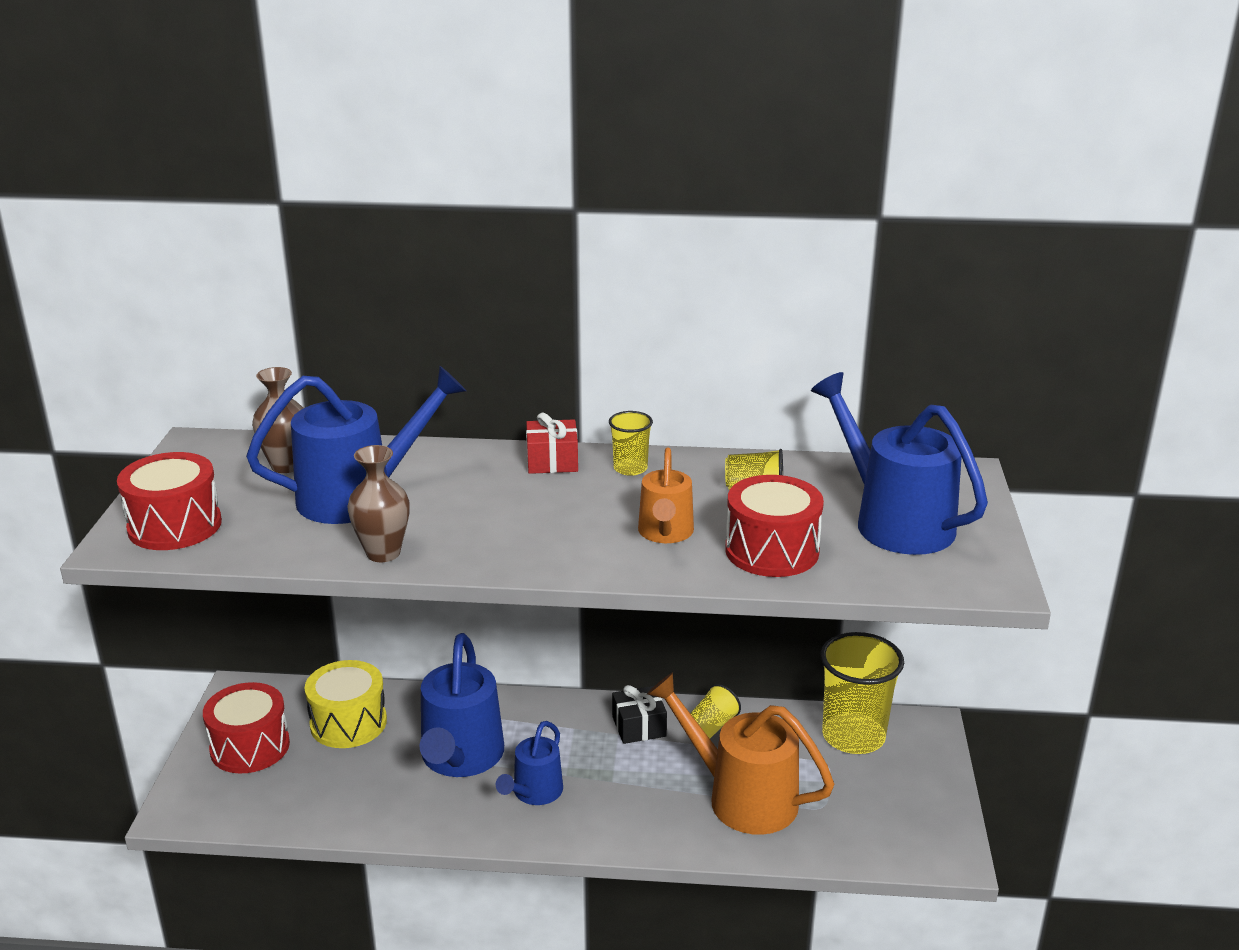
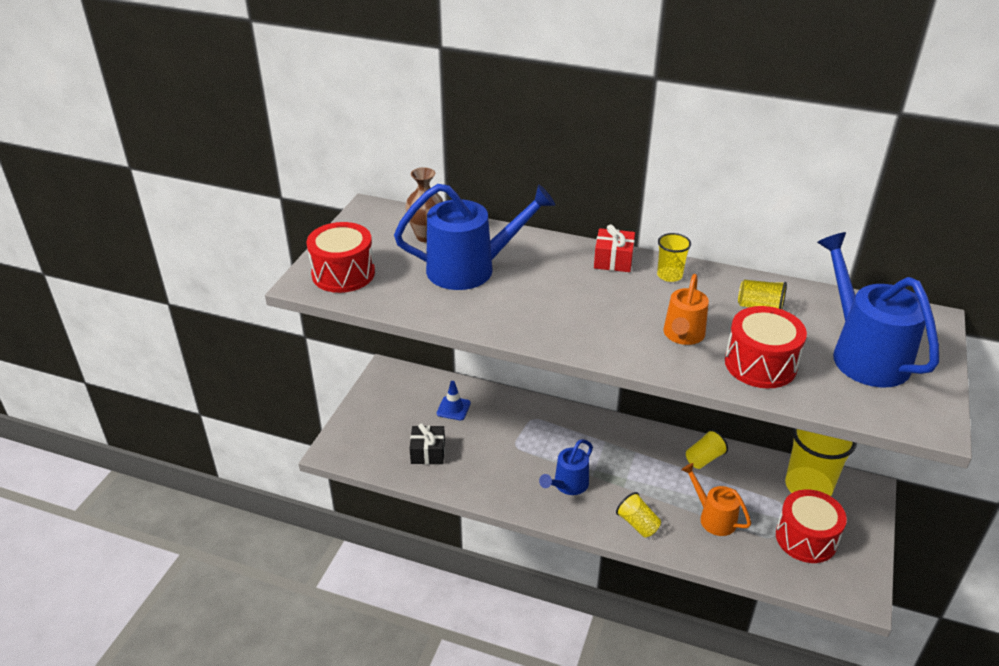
camera: 15 degrees right, 10 degrees up
(250, 747) = (387, 414): red drum -> red drum (806, 538)
(348, 723) = (453, 408): yellow drum -> blue traffic cone
(383, 553) = (477, 319): brown vase -> none
(460, 759) = (522, 449): blue watering can -> none
(639, 726) = (651, 448): black gift -> black gift (428, 452)
(642, 824) = (637, 524): none -> yellow cup
(740, 797) = (713, 517): orange watering can -> orange watering can, size x0.58

